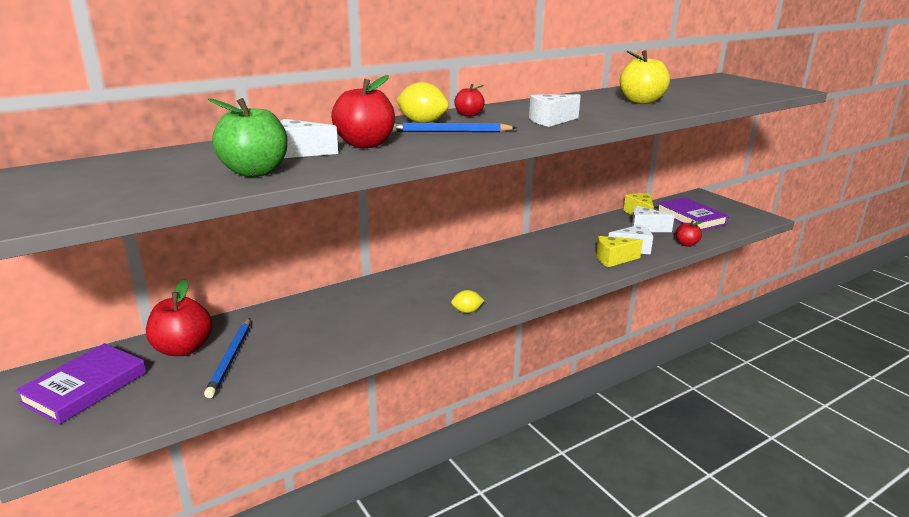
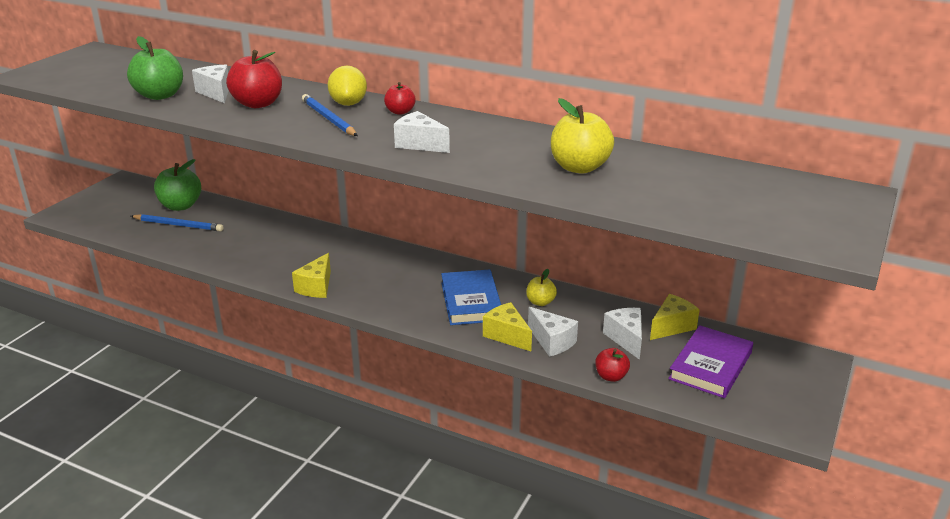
camera: 60 degrees right, 5 degrees up
(85, 387) = (121, 198): purple book -> none
(183, 349) = (180, 206): red apple -> green apple
(231, 359) = (178, 225): blue pencil -> blue pencil turned 135 degrees counterclockwise
(467, 311) = (316, 287): yellow lemon -> yellow cheese
(554, 259) = (471, 301): none -> blue book
(577, 238) = (540, 302): none -> yellow apple

